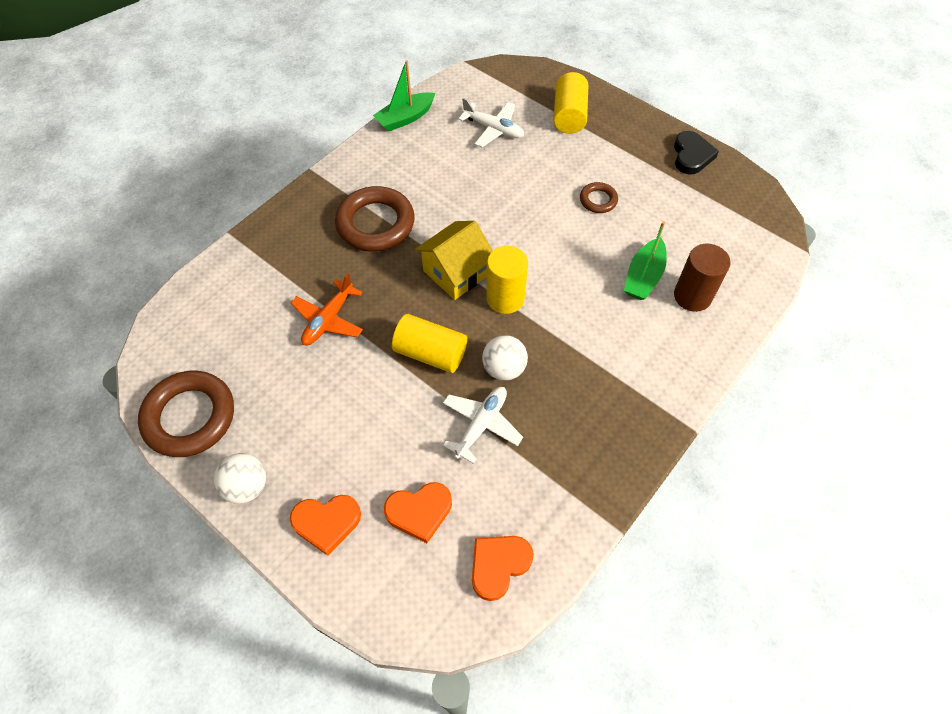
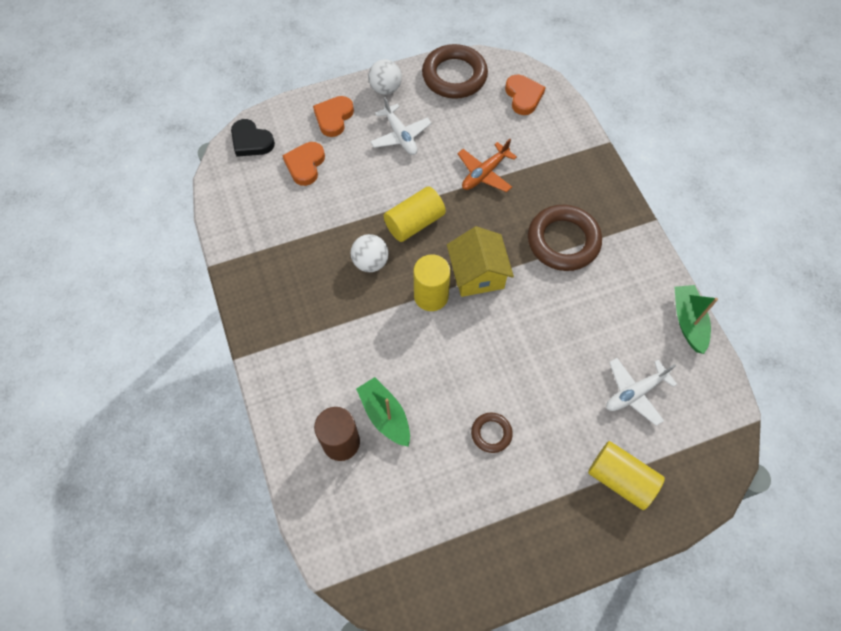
camera: 120 degrees right, 5 degrees up
(328, 320) = (484, 173): orange plane -> orange plane turned 105 degrees counterclockwise
(481, 424) = (338, 226): white plane -> white plane (400, 136)
(498, 565) = (242, 189): orange heart -> orange heart (523, 96)
(691, 156) = (498, 569): black heart -> black heart (251, 141)

